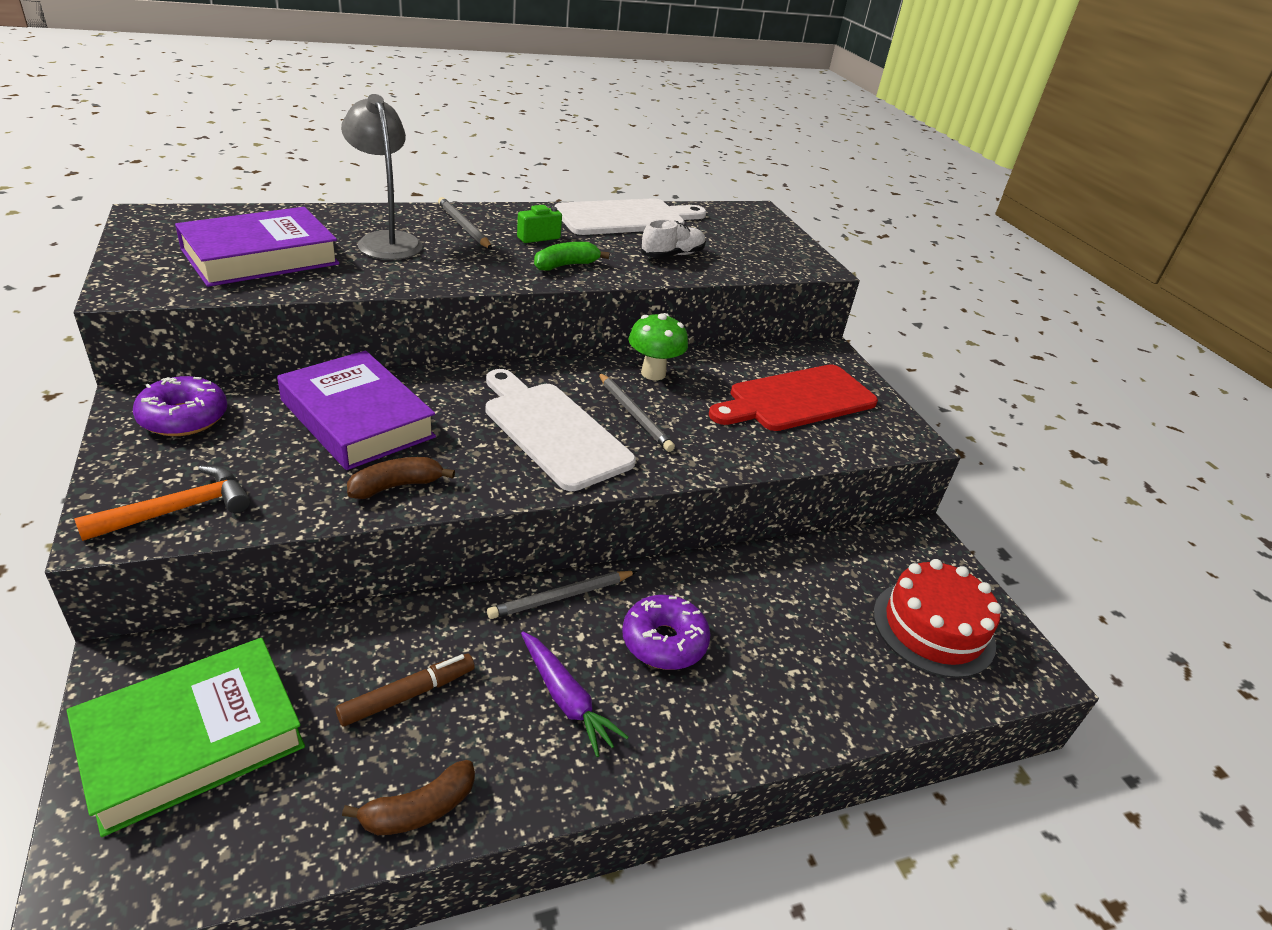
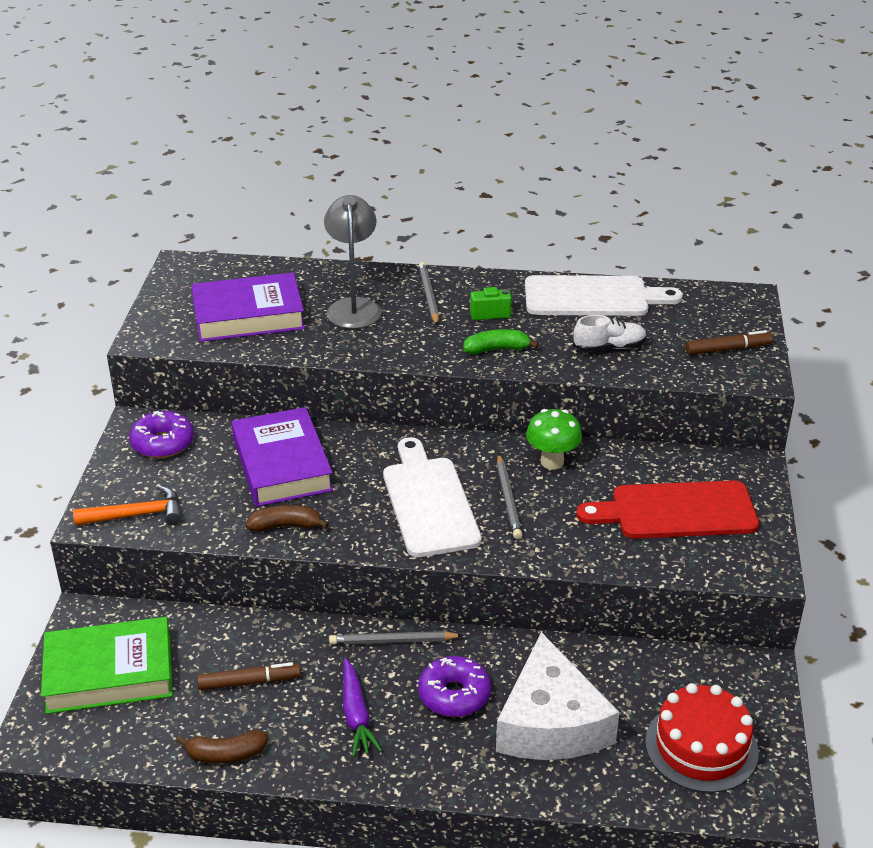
camera: 30 degrees right, 0 degrees up
(774, 248) = (727, 349): none -> brown marker
(781, 644) = (551, 723): none -> white cheese

